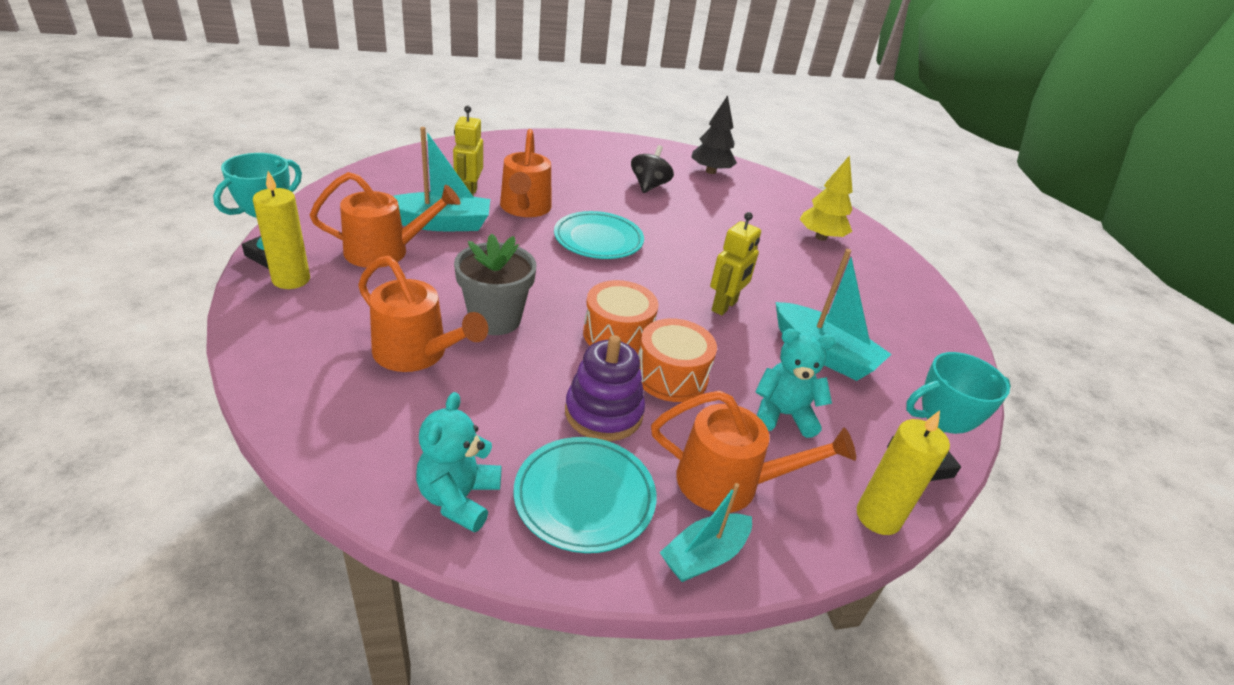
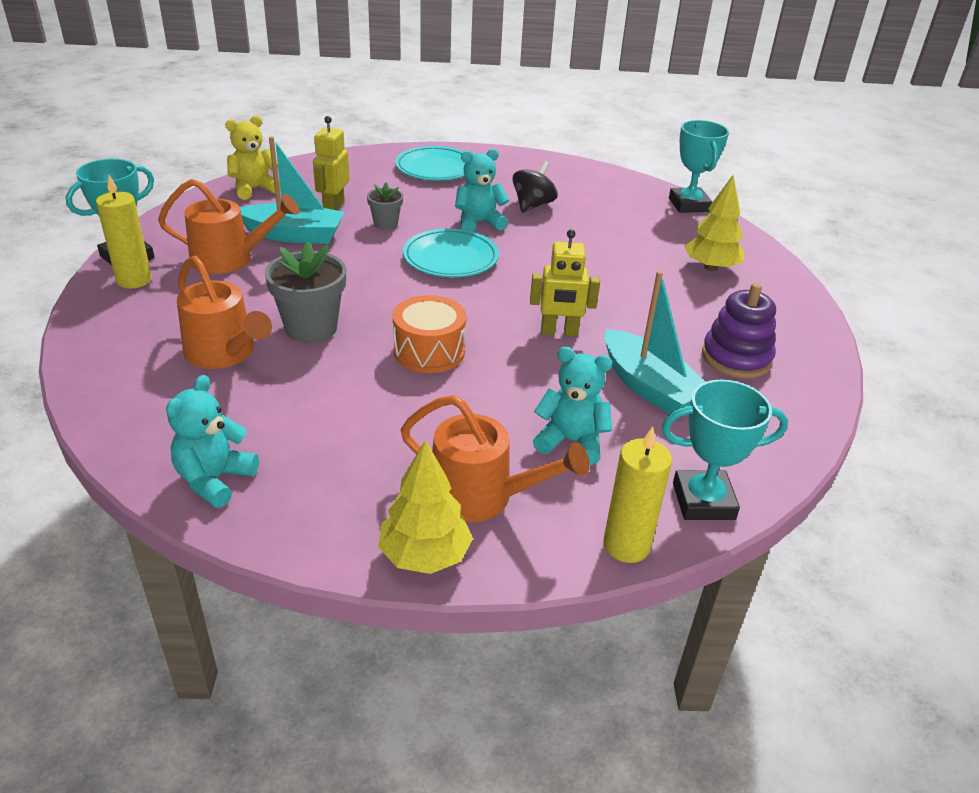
camera: 15 degrees right, 0 degrees up
(383, 178) = (254, 189): none -> yellow teddy bear
(524, 209) = (385, 224): orange watering can -> grey flower pot
(584, 497) = (330, 492): turquoise plate -> turquoise plate (435, 168)
(603, 413) = (382, 421): purple stacking toy -> purple stacking toy (736, 358)
(609, 204) = (479, 223): none -> turquoise teddy bear
(671, 376) = (467, 394): orange drum -> none
(704, 556) = (424, 555): turquoise boat -> yellow tree
(710, 171) = (612, 192): black tree -> none
(724, 306) = (559, 332): yellow robot -> yellow robot turned 45 degrees clockwise
(777, 181) = (689, 205): none -> turquoise trophy

